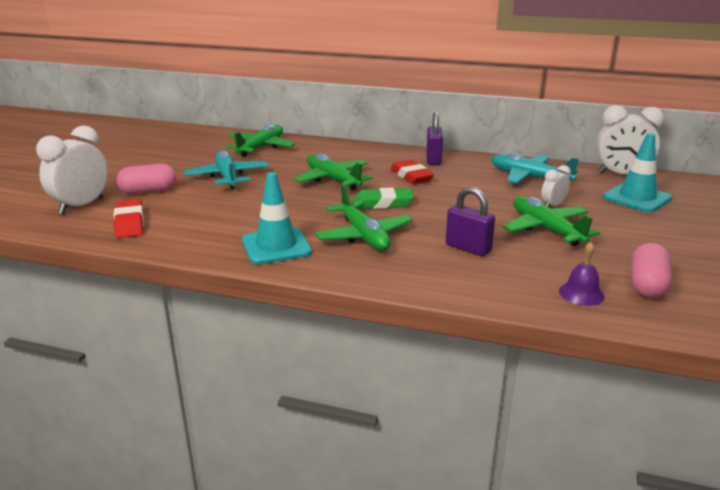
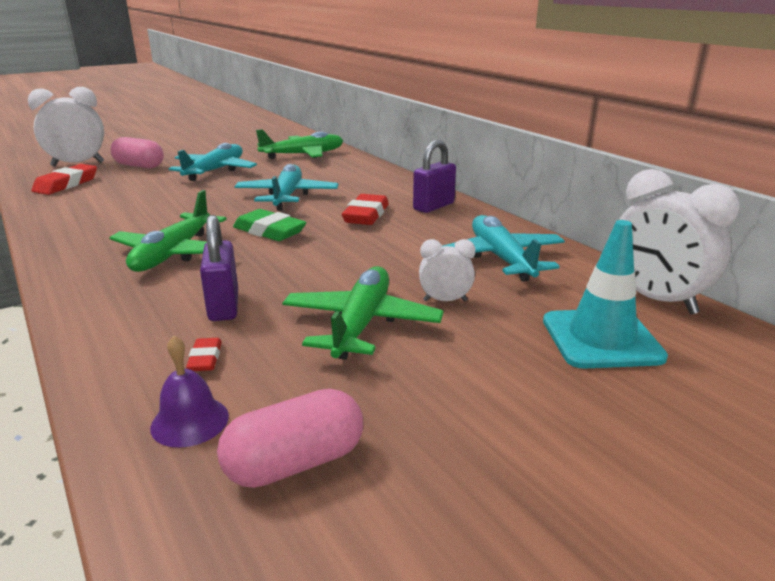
camera: 40 degrees right, 0 degrees up
(276, 246) = (93, 236): turquoise traffic cone -> none
(332, 179) = (287, 196): green plane -> turquoise plane
(523, 271) = (205, 359): none -> red eraser

